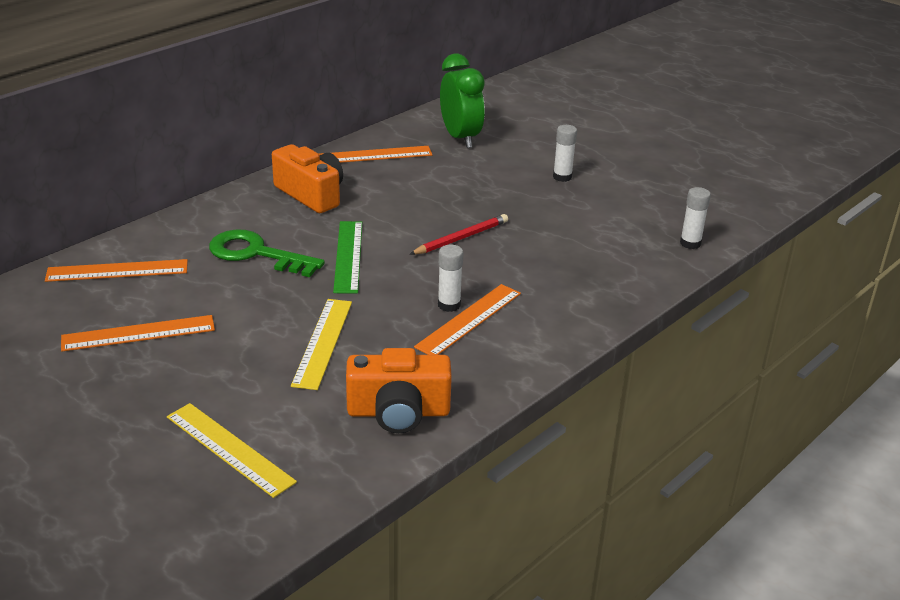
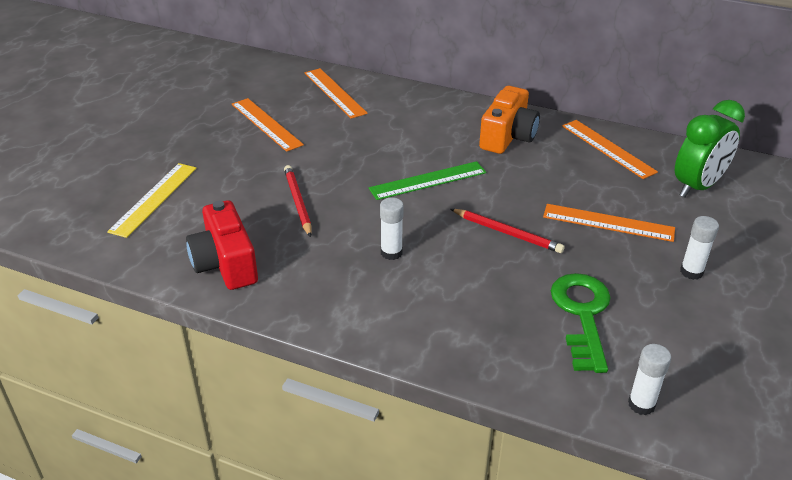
camera: 70 degrees right, 5 degrees up
(257, 254) = (398, 138): green key -> green key (582, 315)
(322, 342) = (298, 202): yellow ruler -> red pencil
(398, 412) = (225, 263): orange camera -> red camera
(469, 320) = (376, 270): orange ruler -> orange ruler (608, 223)

